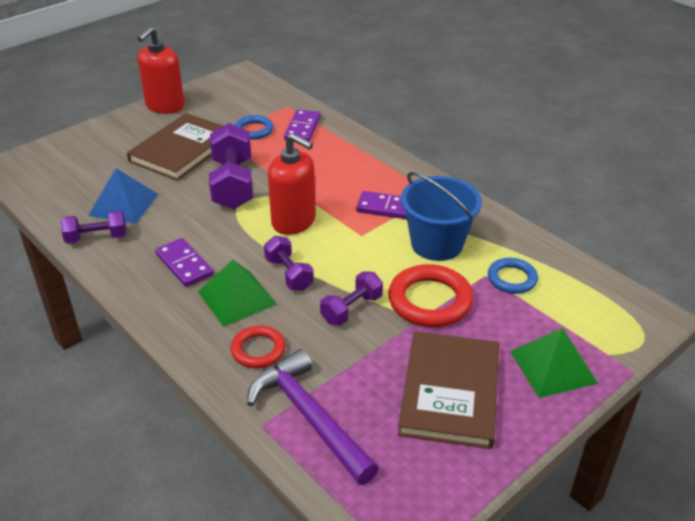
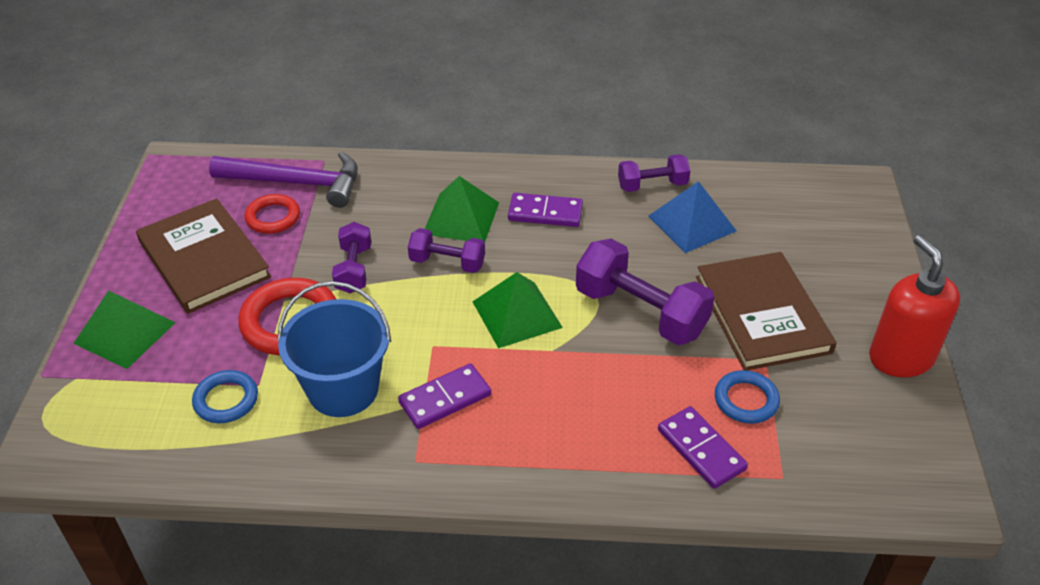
camera: 135 degrees right, 5 degrees up
(97, 238) = (652, 185): purple dumbbell -> purple dumbbell turned 45 degrees clockwise
(258, 350) = (389, 196): red ring -> red ring (273, 217)
(294, 221) = (517, 314): red soap dispenser -> green pyramid

